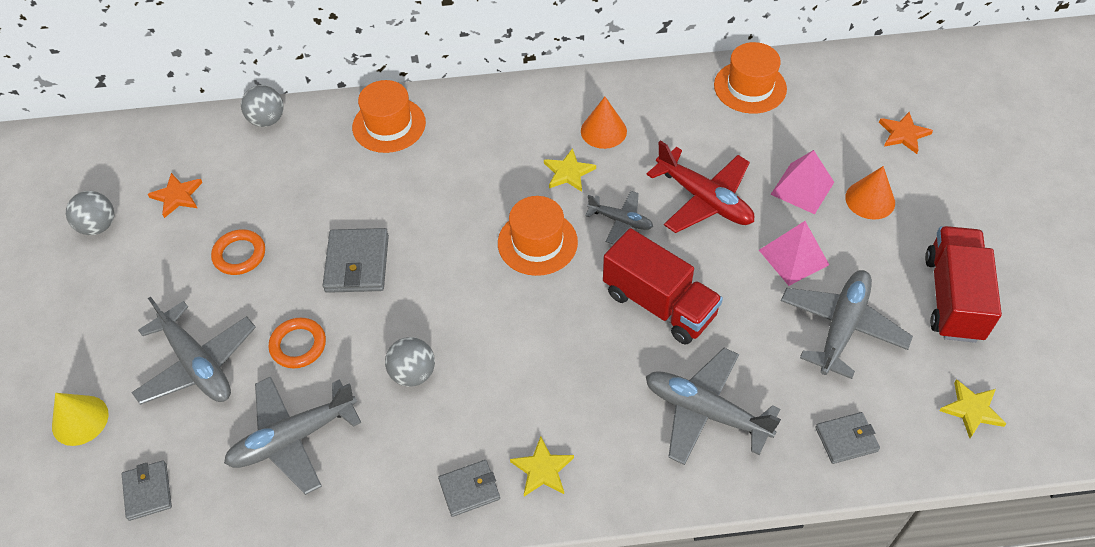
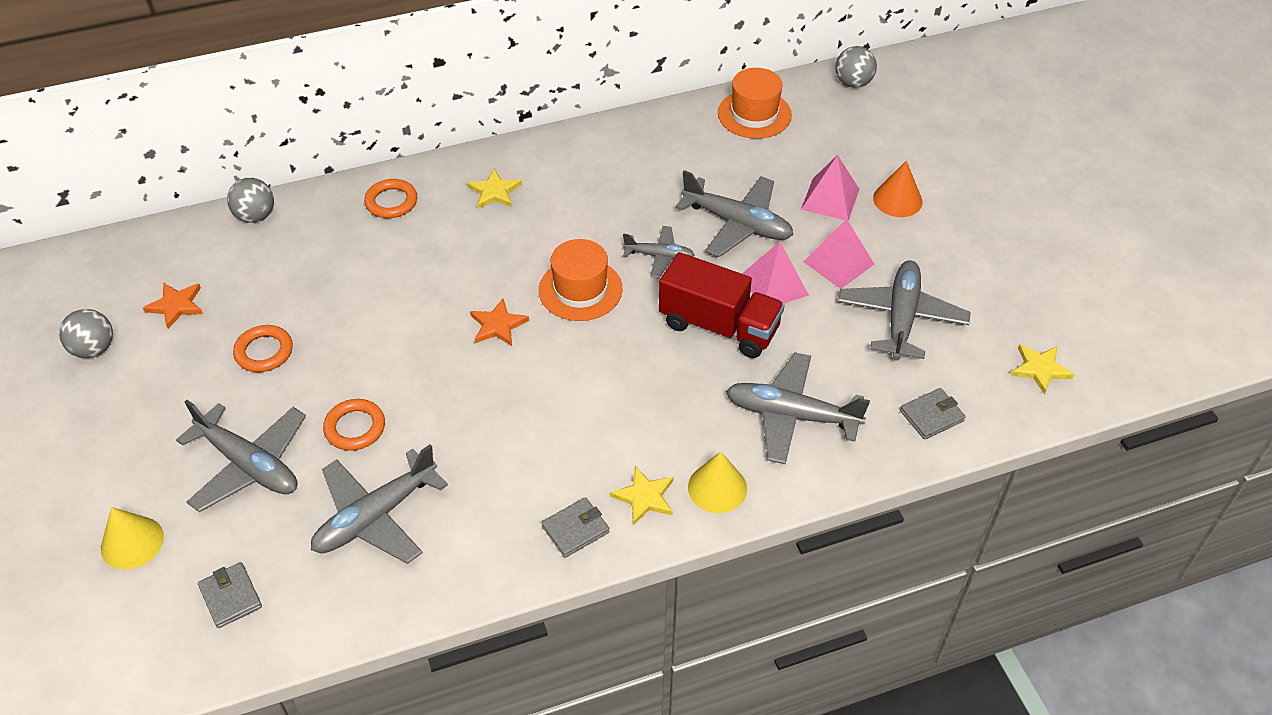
camera: 15 degrees left, 5 degrees down
(357, 263) = (396, 339): grey wallet -> none
(389, 125) = (391, 202): orange hat -> orange ring
(413, 373) = (486, 433): grey ball -> grey ball (853, 83)
(568, 172) = (593, 219): yellow star -> yellow star (494, 192)
(603, 131) = (618, 175): orange cone -> none
(614, 474) = (717, 488): none -> yellow cone
(704, 199) = (737, 224): red plane -> grey plane
(724, 270) = (774, 285): none -> pink pyramid
(903, 134) = (913, 136): orange star -> orange star (498, 325)
(953, 298) = (997, 274): red truck -> none

